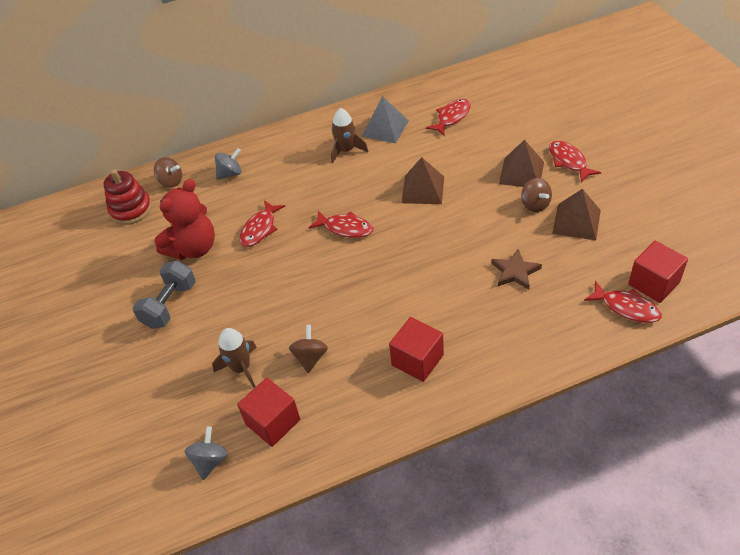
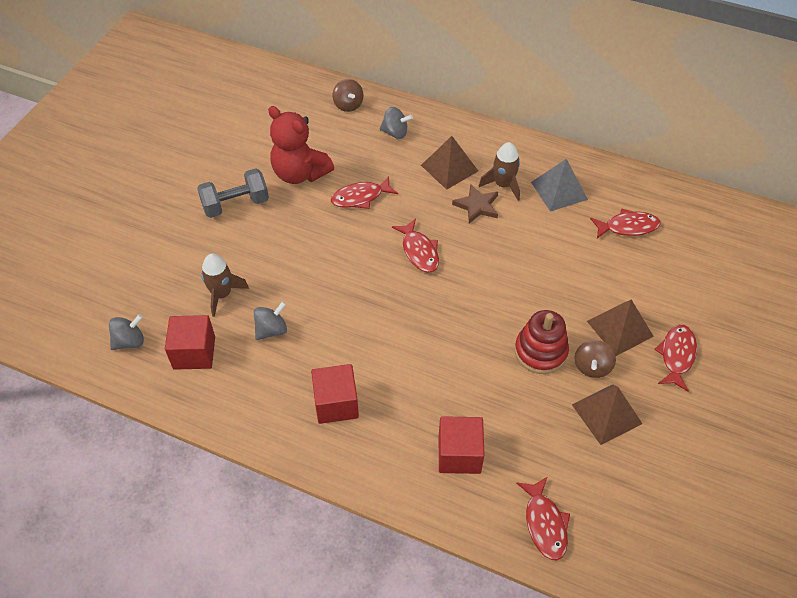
camera: 40 degrees right, 5 degrees up
(131, 210) = (297, 106): red stacking toy -> red stacking toy (540, 352)
(193, 248) = (300, 173): red teddy bear -> red teddy bear turned 45 degrees clockwise
(310, 357) = (271, 330): brown spinning top -> grey spinning top
(423, 189) = (518, 271): brown pyramid -> brown pyramid (449, 168)
(515, 272) = (497, 407): brown star -> brown star (477, 206)
(653, 283) = (597, 528): red cube -> red cube (459, 454)

